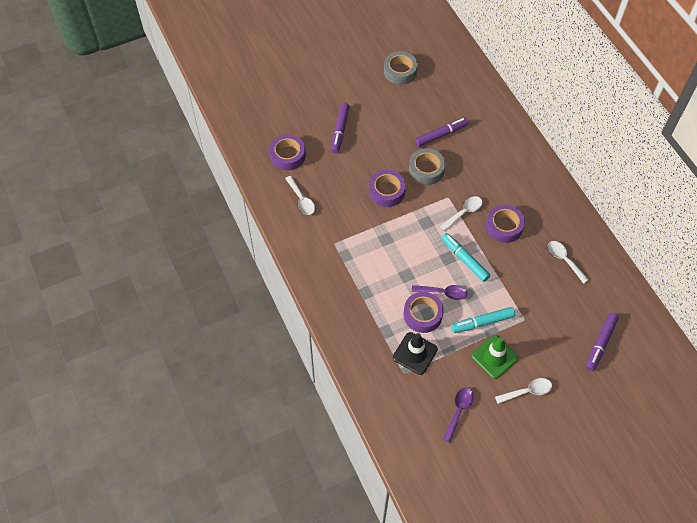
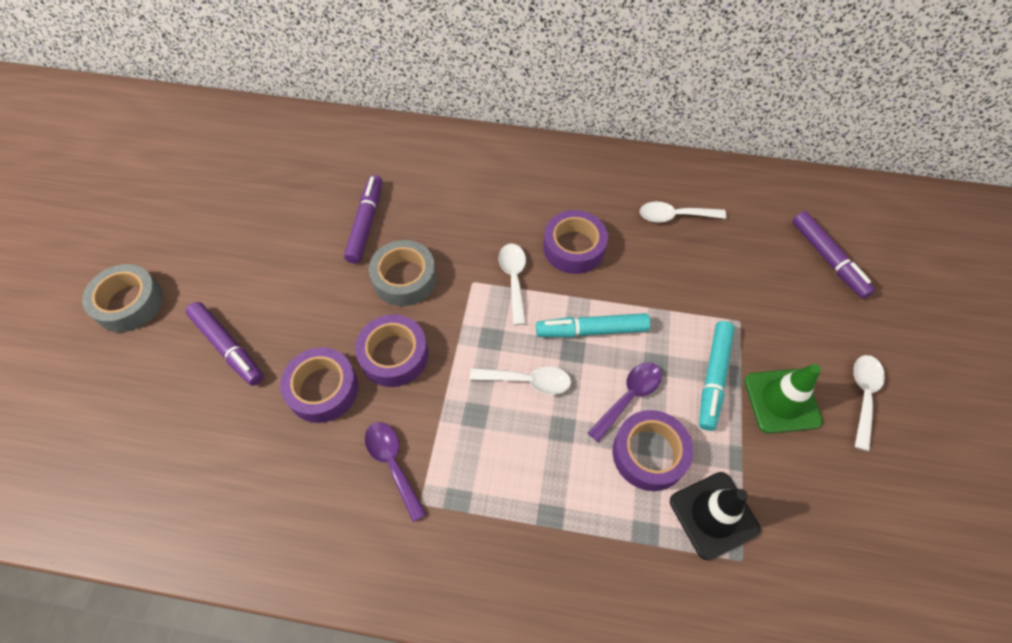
camera: 55 degrees left, 0 degrees up
(288, 155) = (191, 461): purple tape -> purple tape (323, 389)
(301, 200) = (294, 499): white spoon -> white spoon (528, 381)
(400, 71) = (216, 202): grey tape -> grey tape (129, 303)
(458, 411) = (855, 518): purple spoon -> purple spoon (392, 464)

